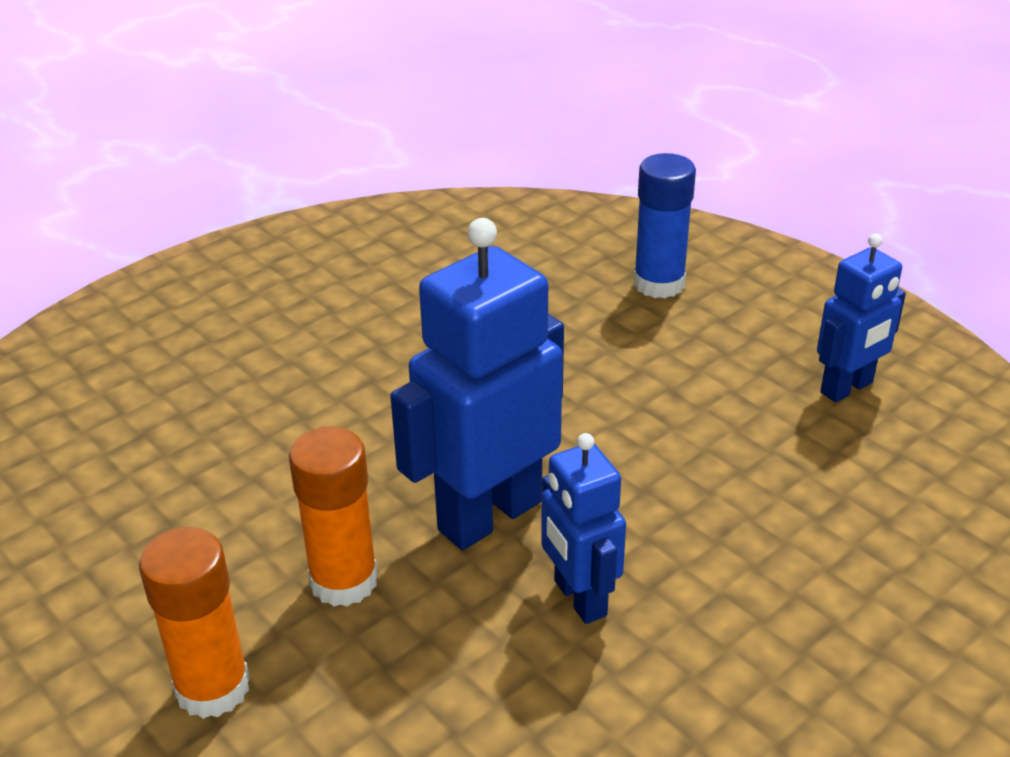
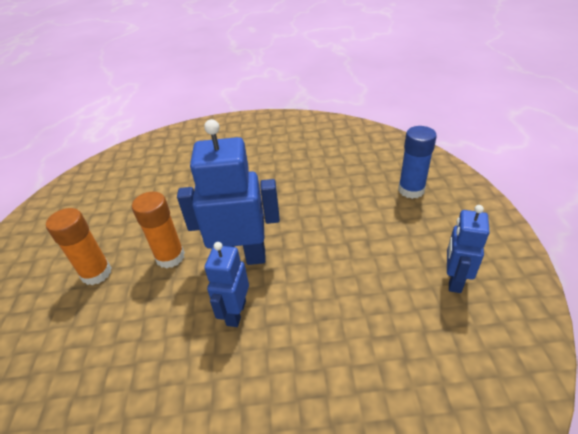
camera: 40 degrees right, 5 degrees up
(847, 388) = (454, 280): blue robot -> blue robot turned 105 degrees clockwise

